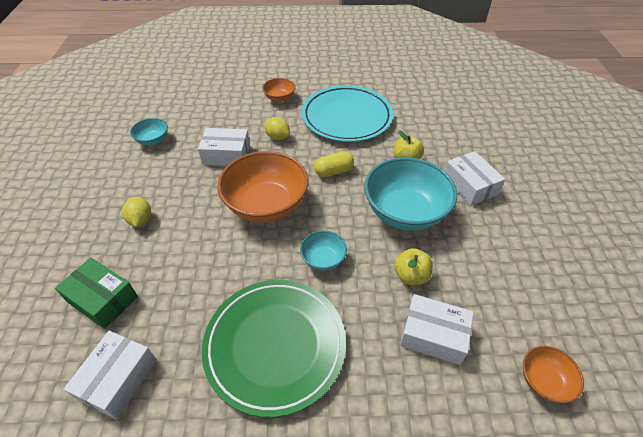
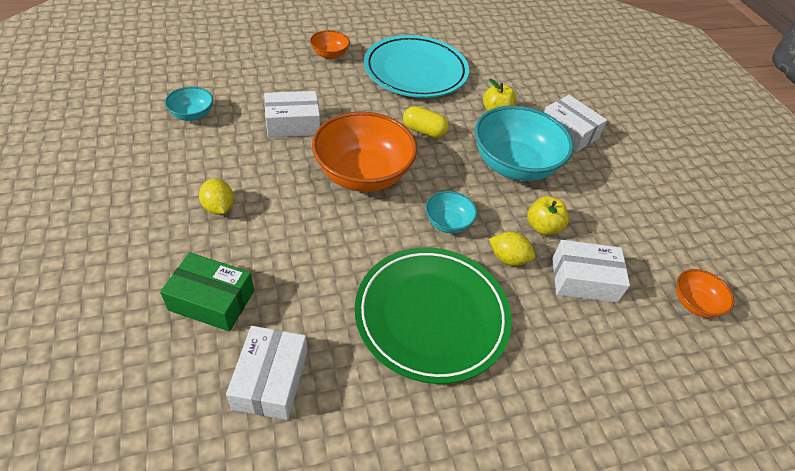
camera: 20 degrees left, 0 degrees up
(277, 137) = (345, 99): yellow lemon -> yellow lemon (508, 258)
(333, 171) = (424, 131): yellow capsule -> yellow capsule turned 60 degrees clockwise

